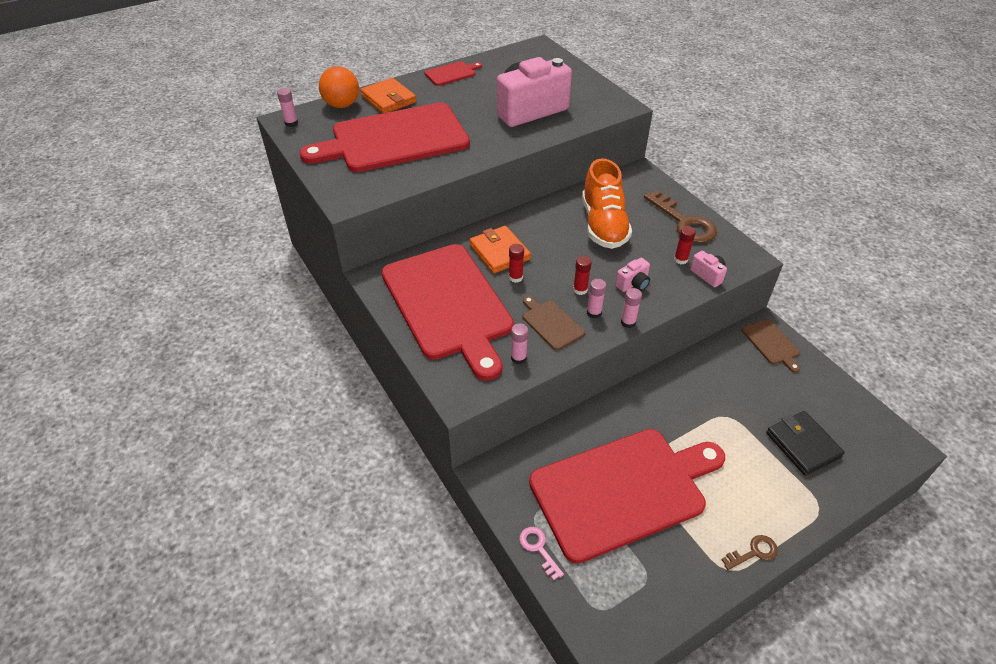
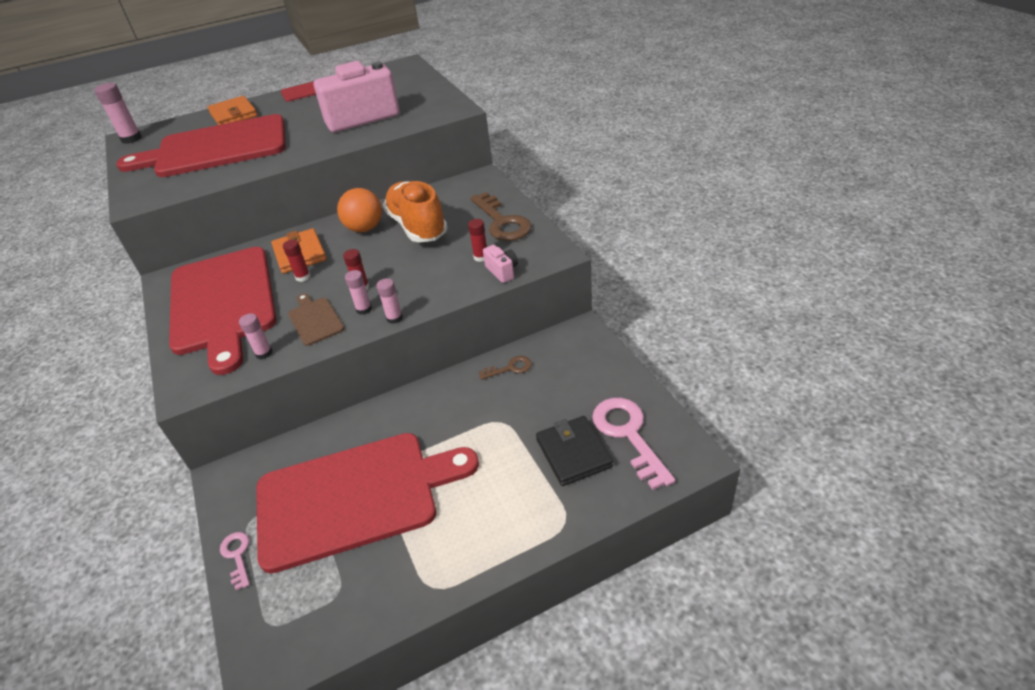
camera: 10 degrees right, 5 degrees down
(291, 123) = (131, 139): pink glue stick -> pink glue stick, size x1.56
(342, 105) = (187, 122): orange ball -> orange ball (365, 228)
(603, 225) = (417, 226): orange shoe -> orange shoe turned 150 degrees clockwise
(633, 284) = (419, 281): pink camera -> none
(754, 552) = (469, 569): brown key -> brown key (510, 368)
(771, 343) = (581, 347): brown cutting board -> none
(843, 427) = (628, 434): none -> pink key

